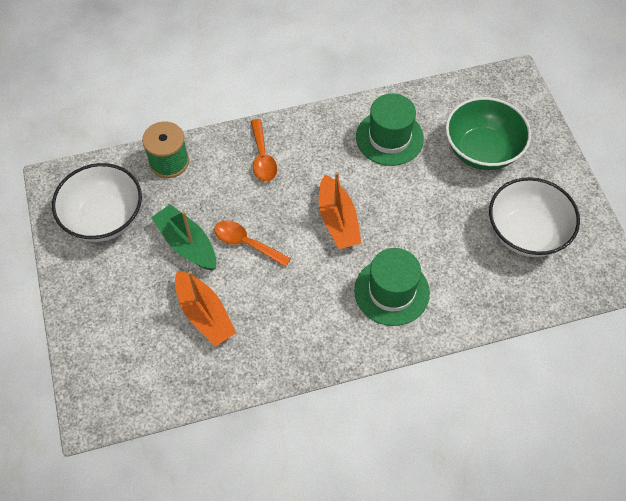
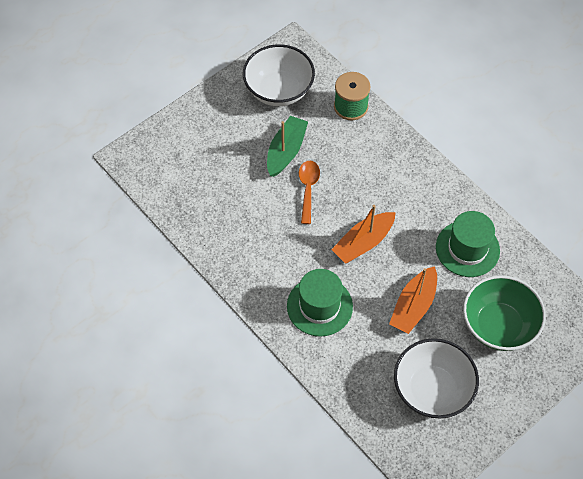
camera: 65 degrees right, 0 degrees up
(204, 314) = (234, 189): orange boat -> orange boat (413, 306)
(262, 157) = (392, 166): orange spoon -> none

